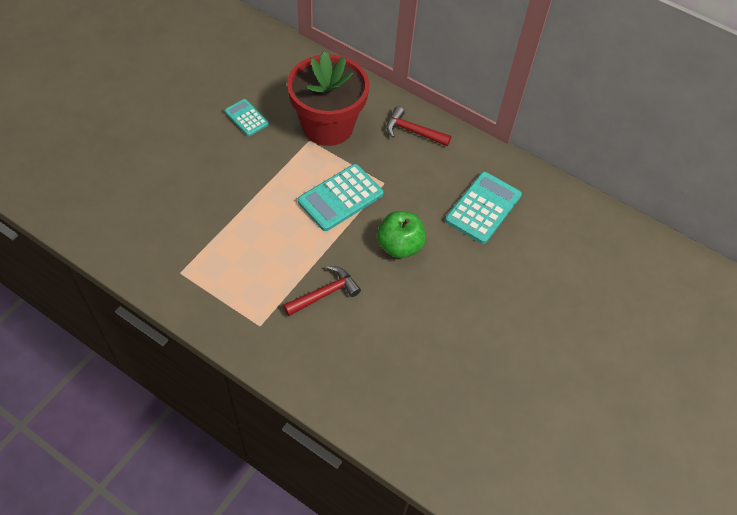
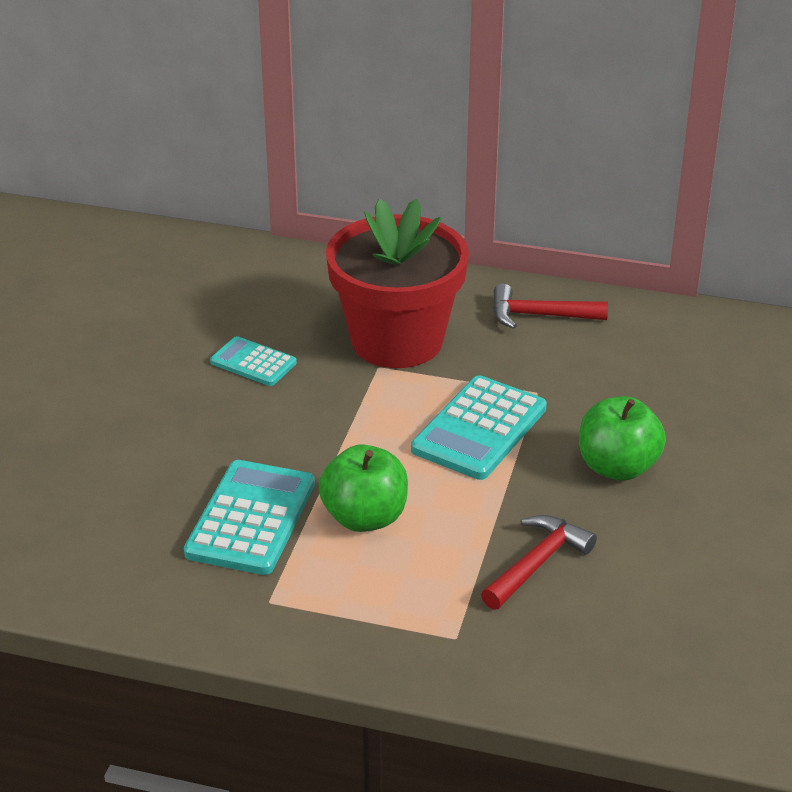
camera: 15 degrees left, 20 degrees down
(252, 236) = (365, 518): none -> green apple
(483, 208) = (715, 385): turquoise calculator -> turquoise calculator (251, 518)

